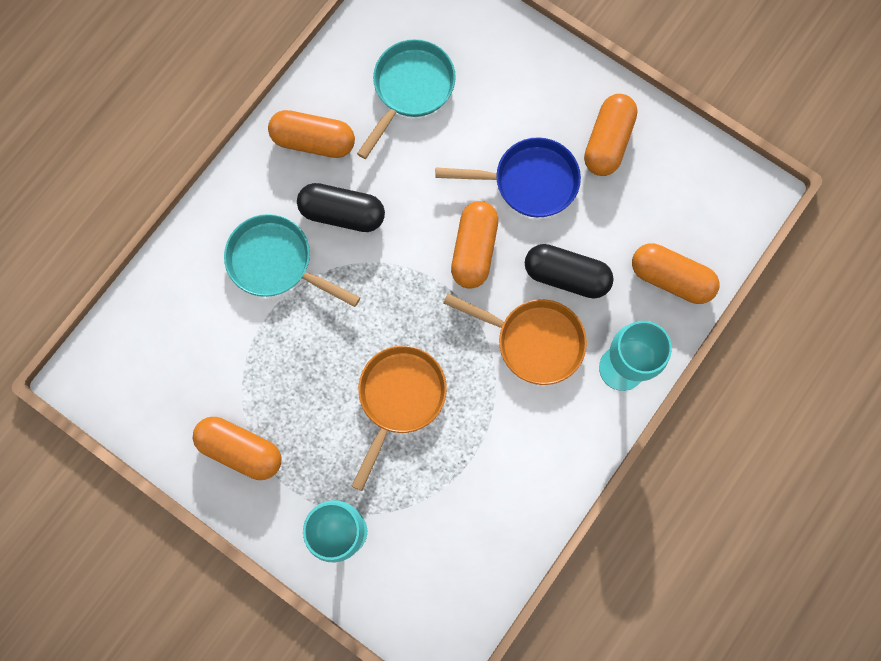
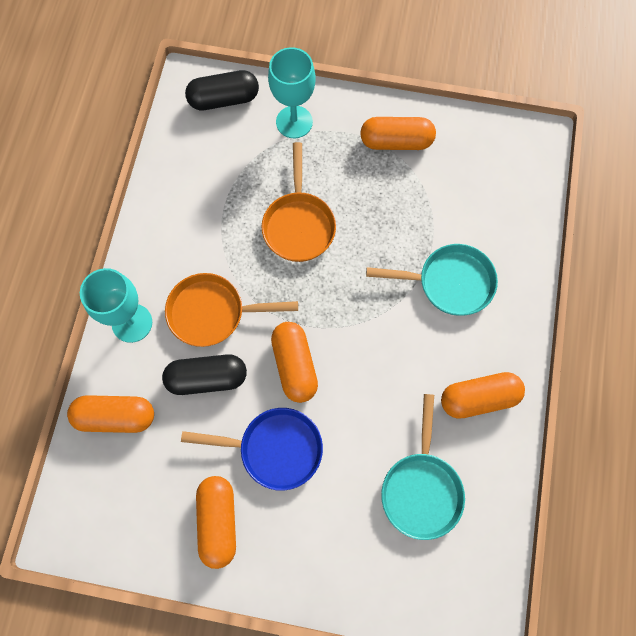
camera: 155 degrees right, 5 degrees down
(342, 214) = (419, 346): black capsule -> black capsule (224, 99)
(529, 181) = (274, 449): blue pan -> blue pan turned 150 degrees counterclockwise

